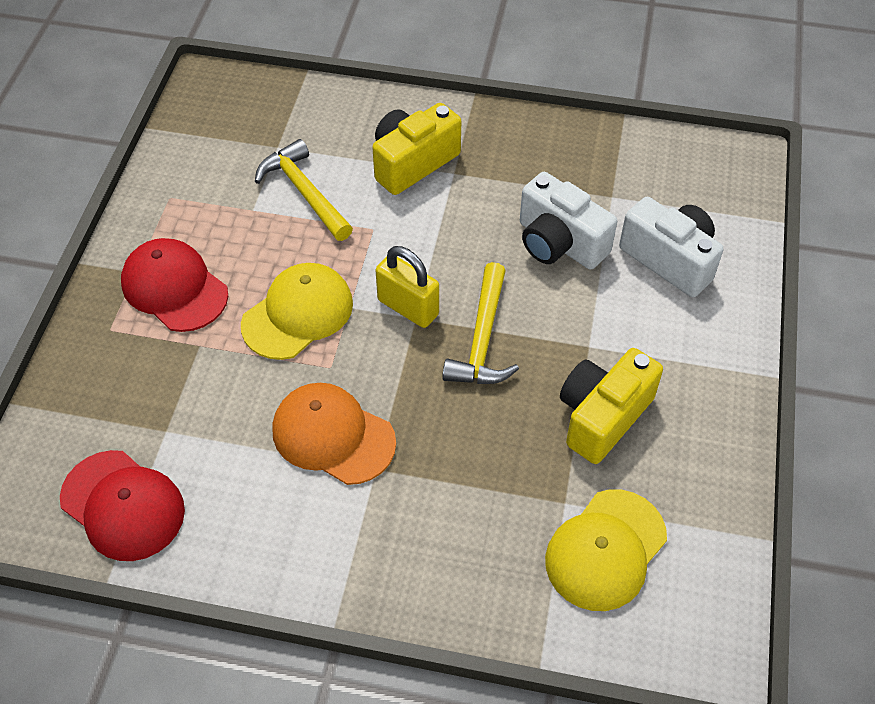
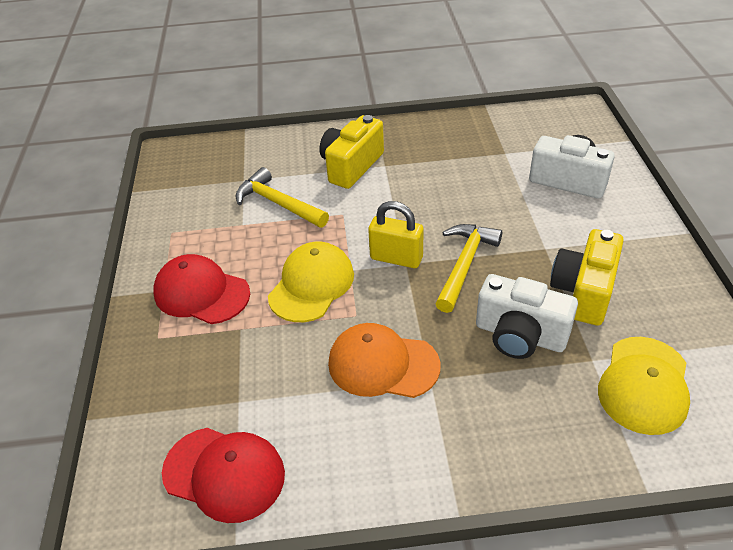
camera: 15 degrees left, 10 degrees down
(482, 339) = (464, 264): yellow hammer -> yellow hammer turned 150 degrees counterclockwise
(559, 243) = (485, 189): white camera -> white camera (520, 335)

